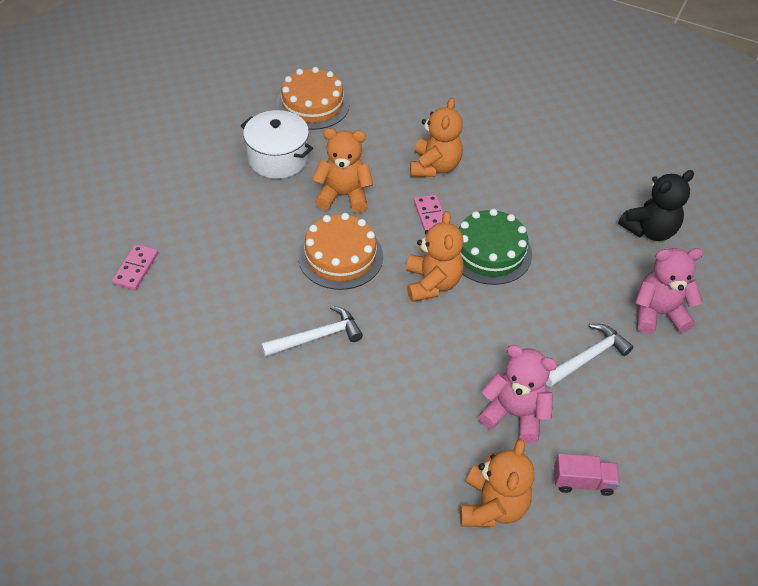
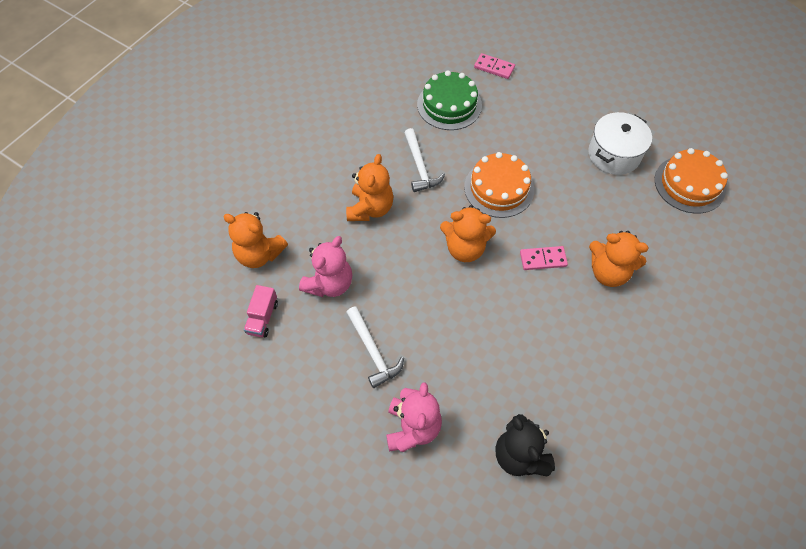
camera: 100 degrees right, 10 degrees up
(343, 195) = (569, 197): orange teddy bear -> orange teddy bear (370, 208)
(489, 252) = (498, 299): green cake -> green cake (449, 105)

